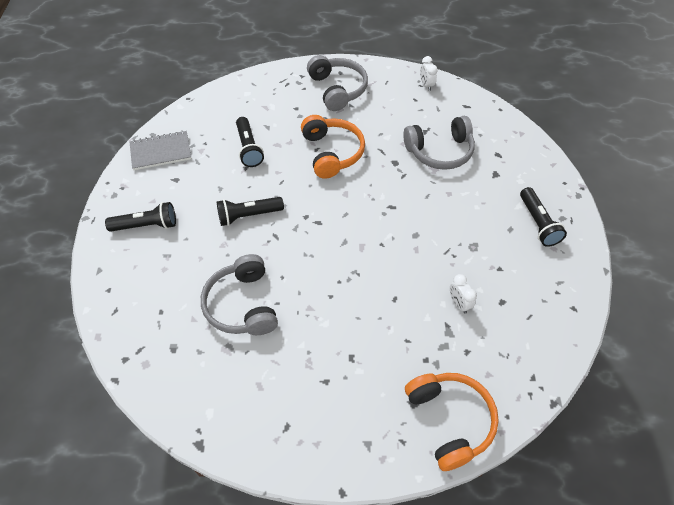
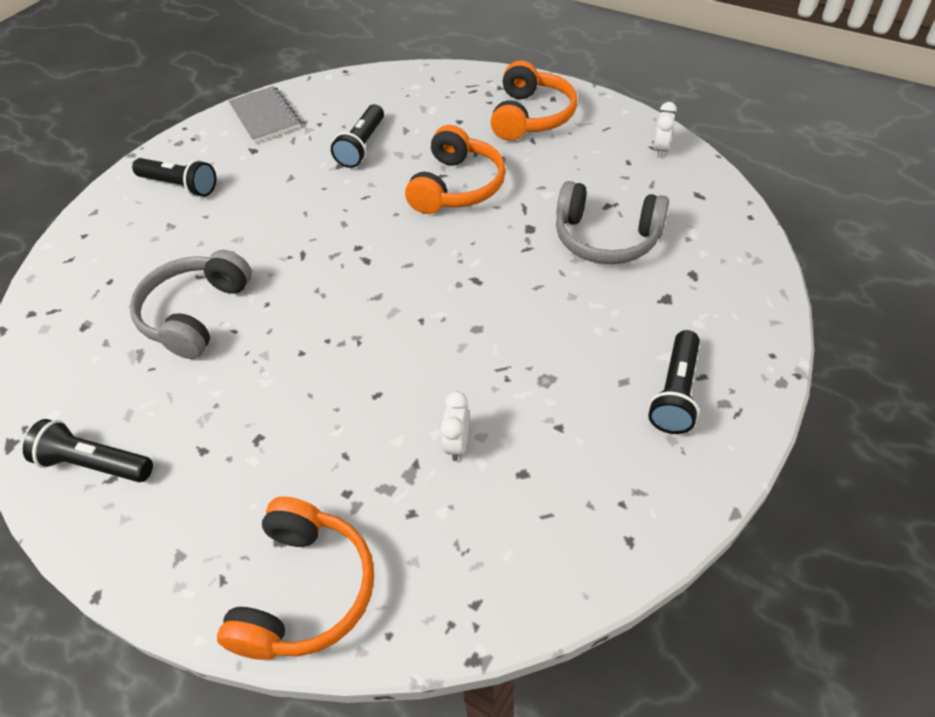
camera: 35 degrees right, 5 degrees down
(161, 152) = (265, 116): grey notebook -> grey notebook turned 45 degrees clockwise
(248, 215) = (293, 219): black flashlight -> black flashlight (94, 464)
(337, 89) = (531, 116): grey headphones -> orange headphones

